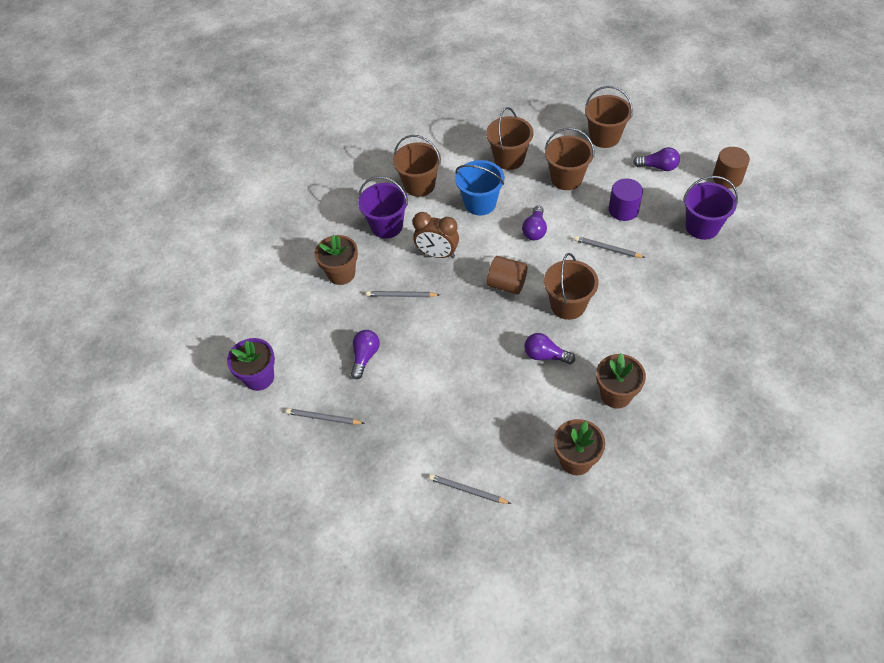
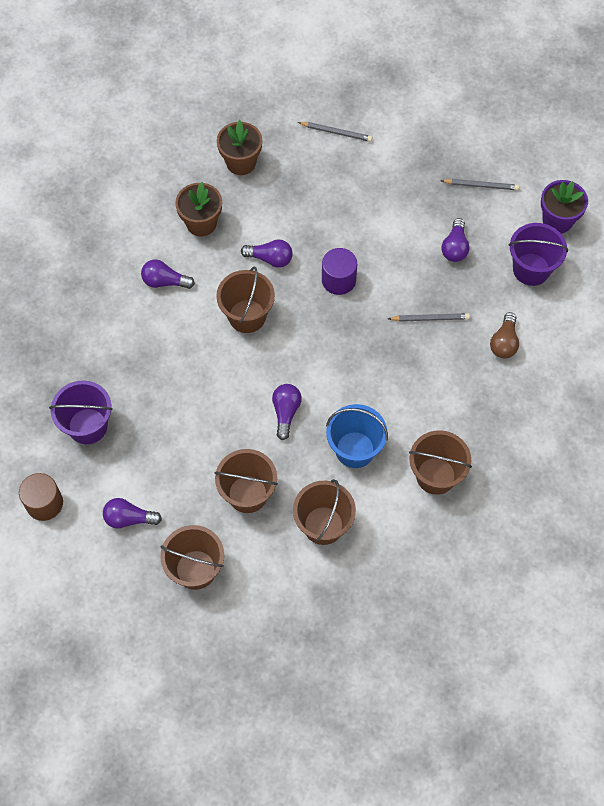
camera: 170 degrees right, 10 degrees up
(341, 274) = (504, 342): brown flower pot -> brown light bulb
(386, 226) = (465, 410): purple bucket -> purple bucket (531, 269)
(437, 254) = (398, 374): brown clock -> none
(507, 284) = (314, 338): brown cylinder -> none
(607, 249) = (201, 390): grey pencil -> none
(623, 210) = (178, 447): purple cylinder -> purple cylinder (338, 280)
(648, 339) = (165, 281): none -> purple light bulb

